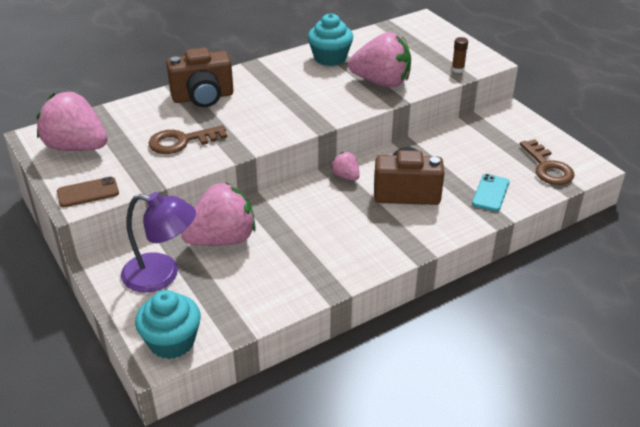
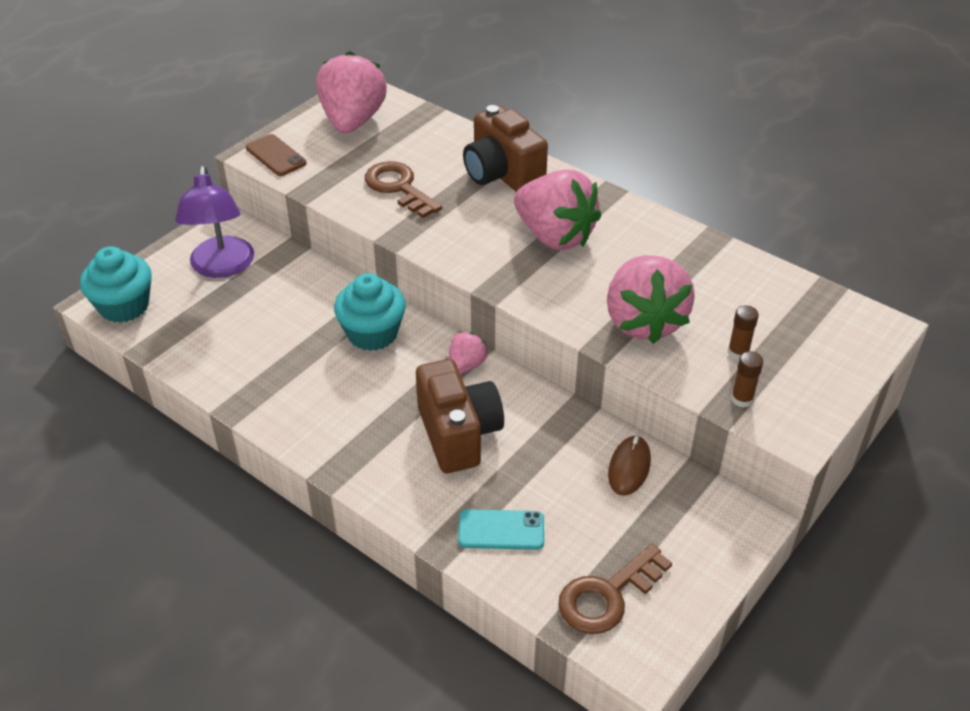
camera: 70 degrees right, 5 degrees up
(222, 239) = (295, 293): pink strawberry -> pink strawberry (554, 236)
(330, 58) = (676, 255): turquoise cupcake -> turquoise cupcake (372, 333)
(422, 61) = (738, 352): none -> brown glue stick
(459, 137) = (629, 467): none -> brown mouse

